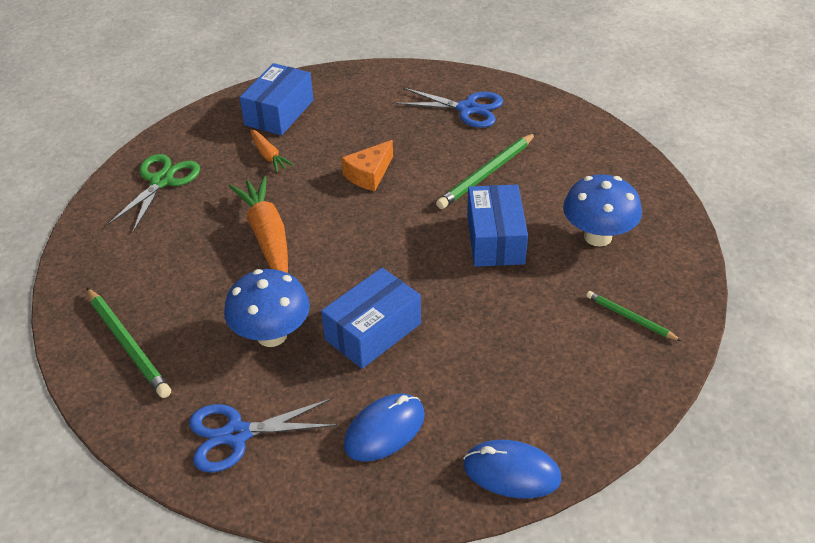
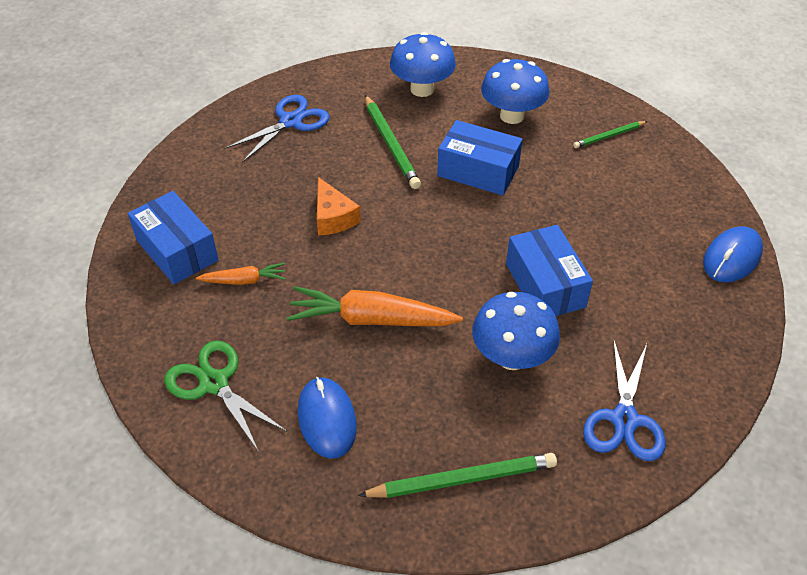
camera: 65 degrees left, 5 degrees up
(384, 430) = (661, 316): blue mouse -> blue mouse (327, 419)
(582, 165) = (422, 89): none -> blue mushroom

